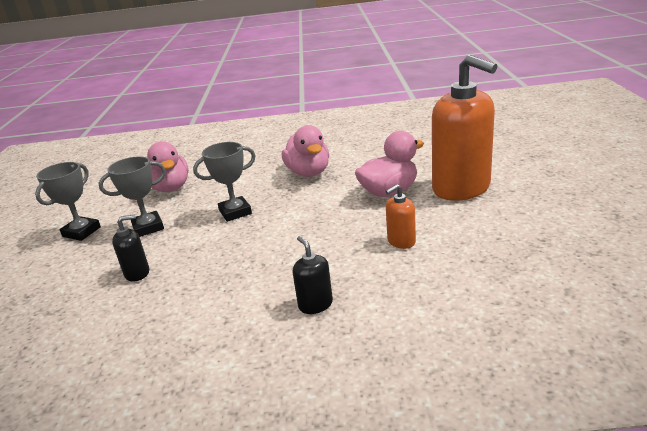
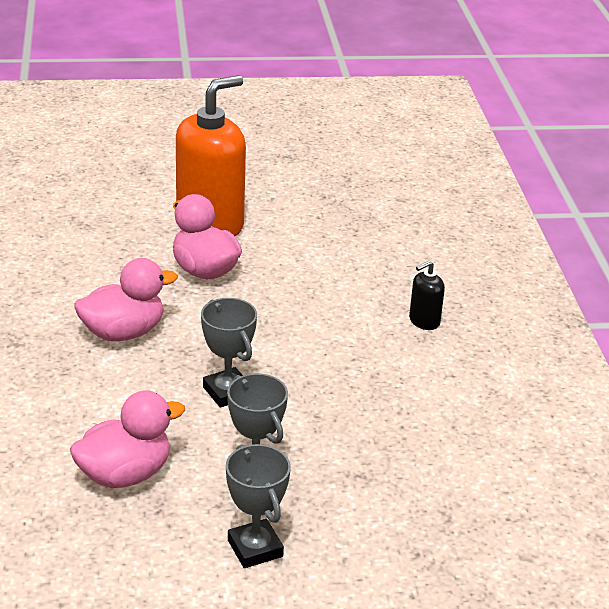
camera: 100 degrees left, 5 degrees up
(81, 232) = (255, 548): grey trophy -> grey trophy turned 45 degrees clockwise
(137, 273) = (368, 458): black soap dispenser -> none
(401, 241) = (318, 269): orange soap dispenser -> none

